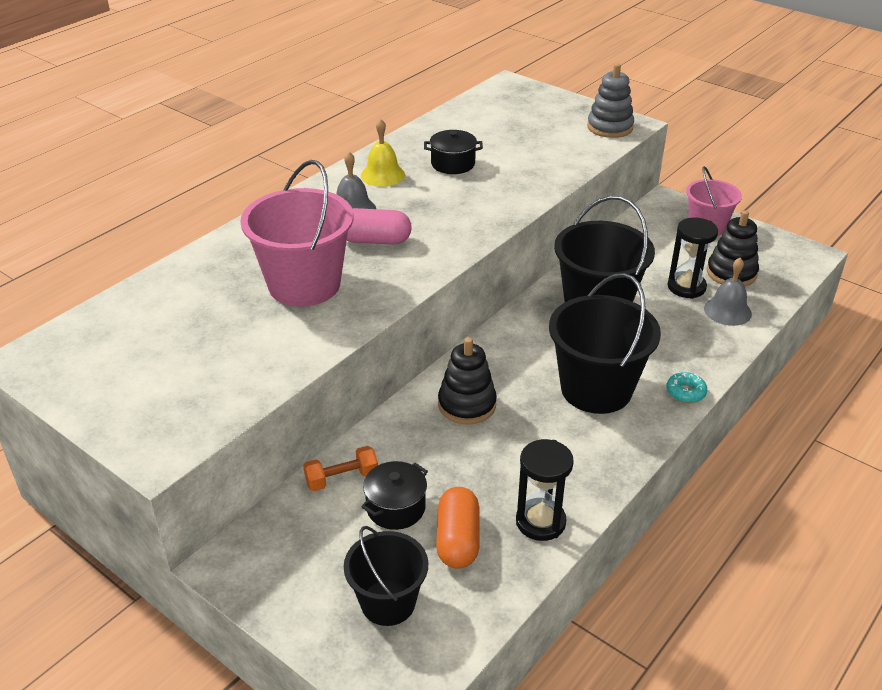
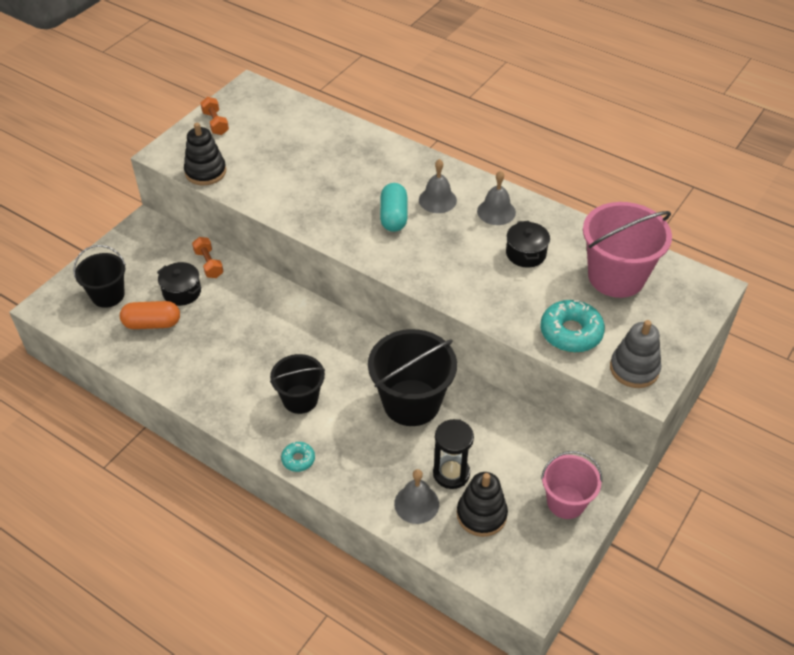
camera: 85 degrees right, 10 degrees up
(104, 395) = (215, 123): none -> orange dumbbell
(304, 285) = (332, 187): pink bucket -> pink bucket (616, 276)
(375, 240) = (393, 217): pink capsule -> turquoise capsule
(382, 175) = (496, 211): yellow bell -> grey bell
(467, 405) = (280, 321): black stacking toy -> black stacking toy (205, 172)
(540, 522) = (164, 365): black hourglass -> none
(566, 151) = (571, 332): none -> turquoise donut
(596, 389) = (300, 399): black bucket -> black bucket, size x0.62

